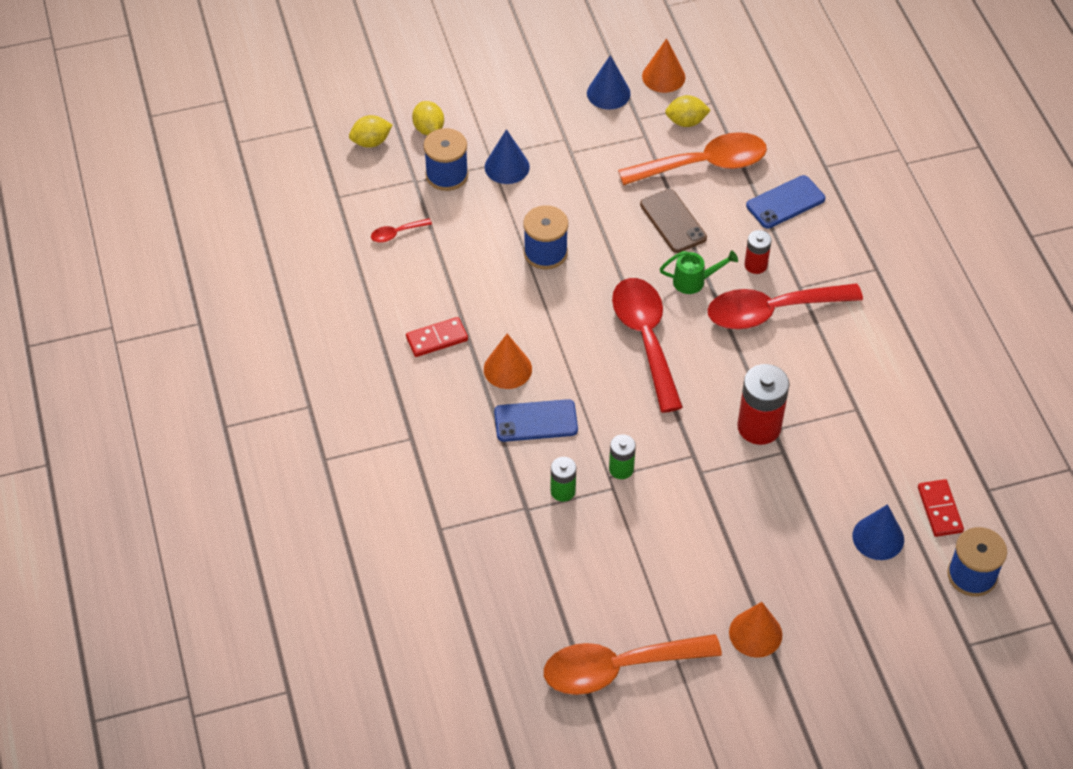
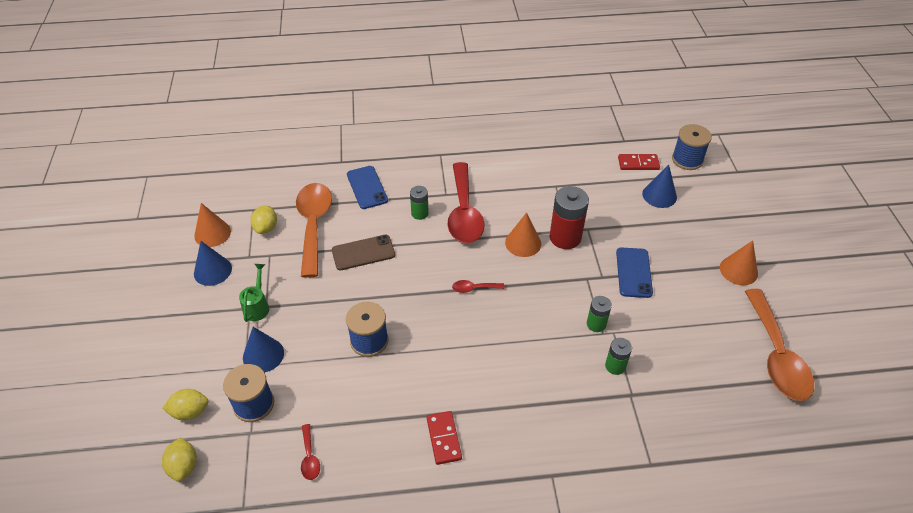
camera: 80 degrees left, 5 degrees down
(507, 369) = (487, 387): orange cone -> orange cone (523, 243)
(536, 421) = (544, 374): blue phone -> blue phone (634, 272)
(646, 338) = (474, 288): red spoon -> red spoon, size x0.41
(694, 281) = (425, 250): green watering can -> green watering can (257, 306)
(755, 265) = (419, 213): red battery -> green battery

